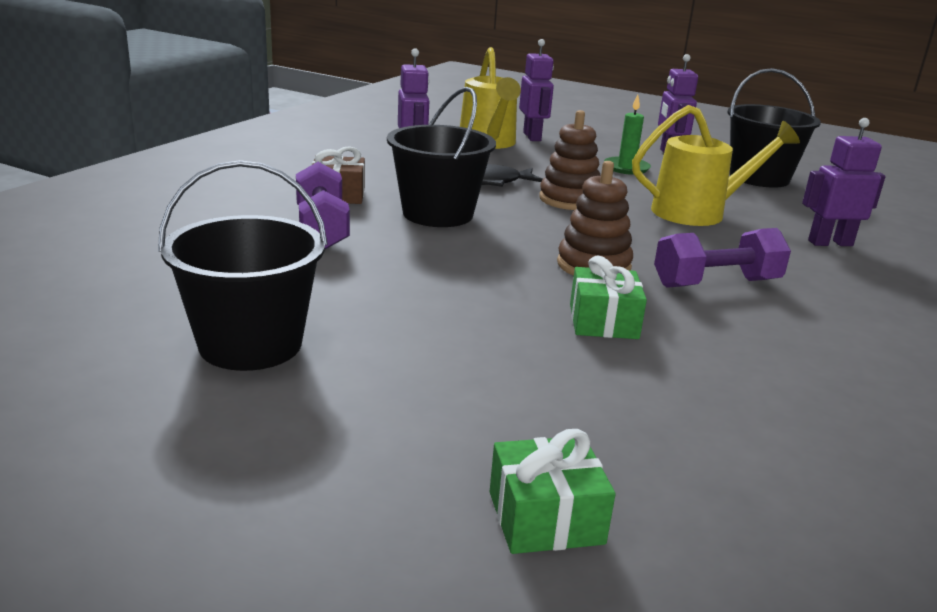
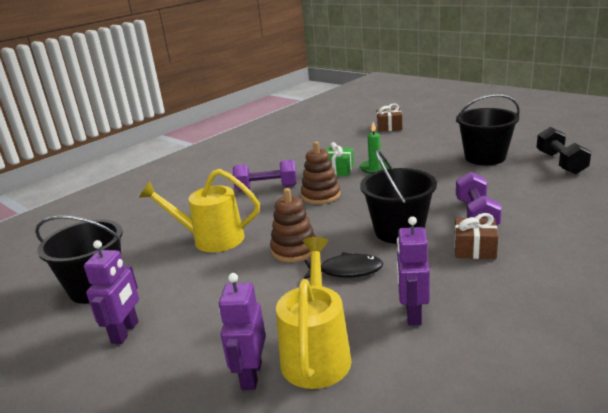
camera: 160 degrees left, 0 degrees up
(85, 320) = (560, 163): none -> black dumbbell
(545, 518) = (389, 127): green gift -> brown gift
(626, 168) = (203, 300): green candle -> green candle (375, 168)
(830, 243) = (163, 215): purple robot -> none

